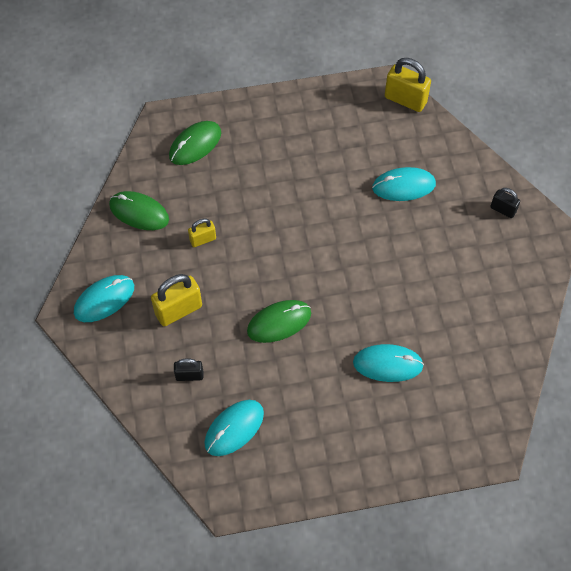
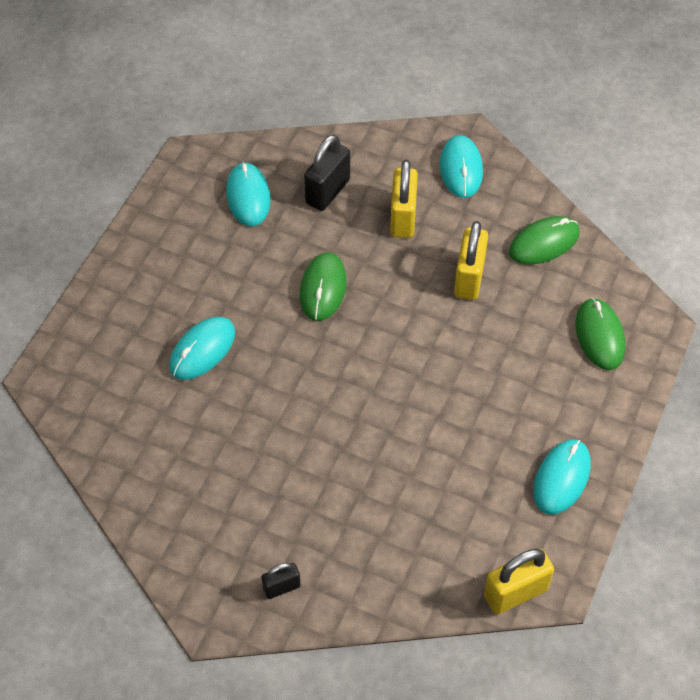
camera: 125 degrees right, 5 degrees down
(189, 375) = (327, 191): black padlock -> black padlock, size x1.73
(203, 239) = (469, 278): yellow padlock -> yellow padlock, size x1.73
(403, 186) = (393, 504): turquoise mouse -> turquoise mouse (561, 478)

